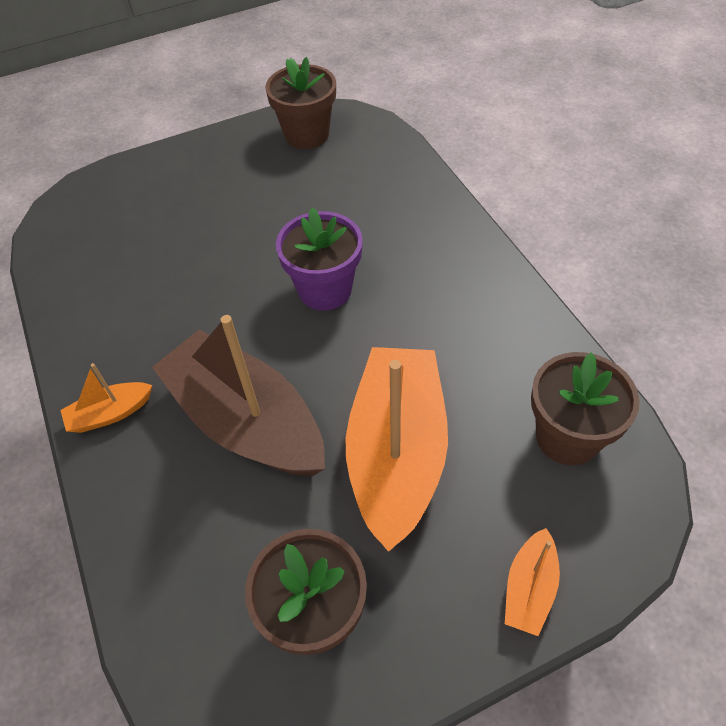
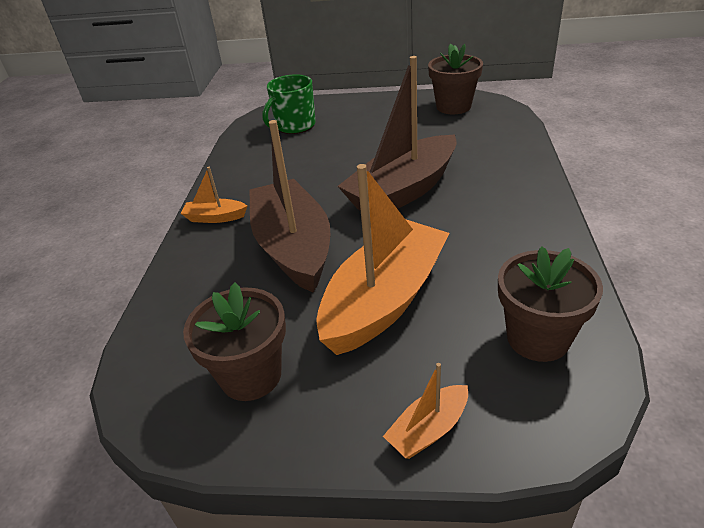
camera: 30 degrees right, 15 degrees down
(115, 223) = (294, 126): none -> green mug
(325, 290) = (403, 191): purple flower pot -> brown boat

